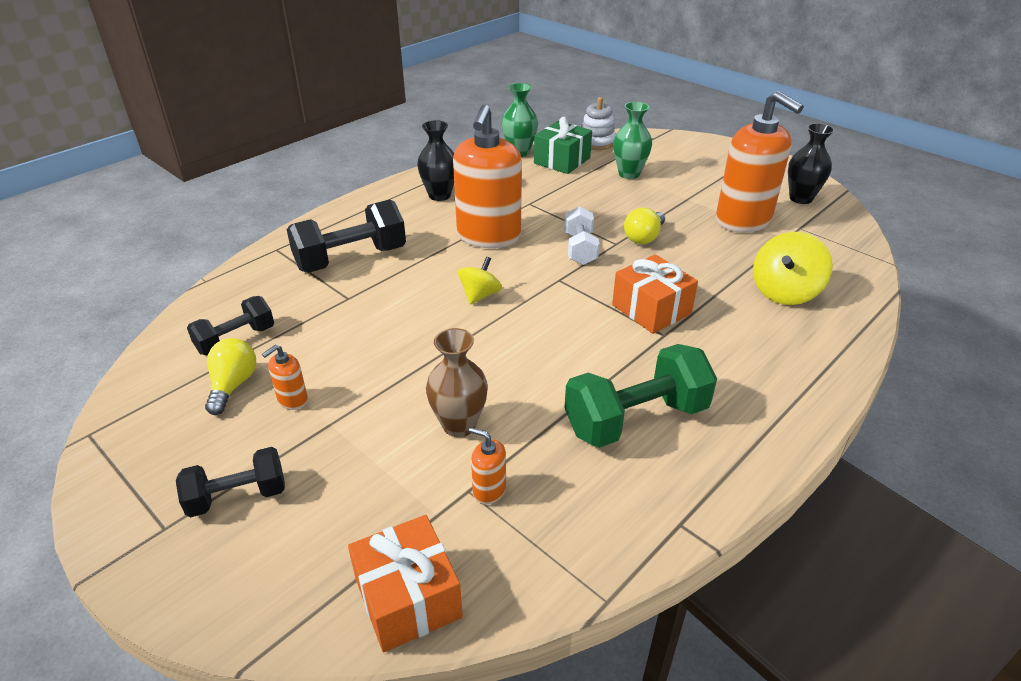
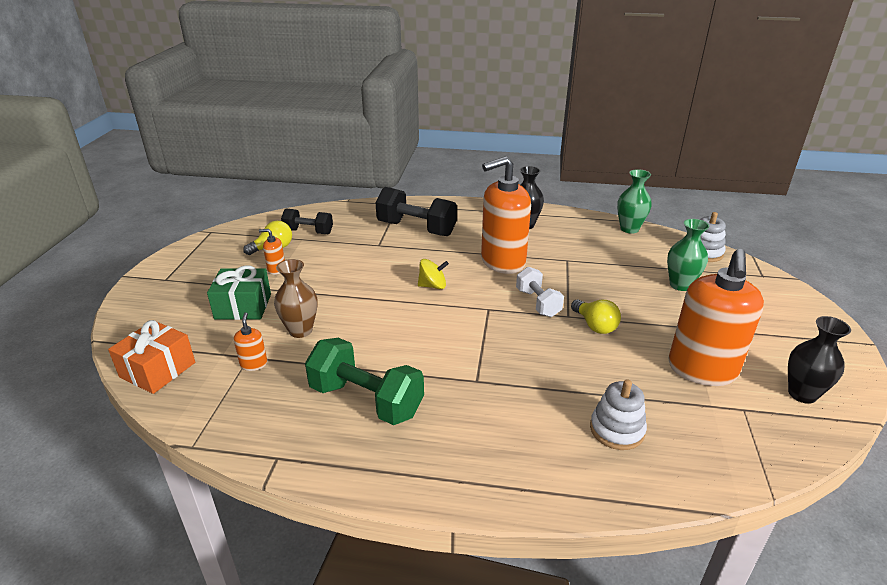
camera: 55 degrees right, 5 degrees down
(237, 496) = (196, 288): black dumbbell -> none
(562, 161) = (648, 249): green gift -> green gift (243, 306)
(580, 249) = (538, 303): white dumbbell -> white dumbbell turned 75 degrees counterclockwise
(643, 237) = (595, 326): yellow light bulb -> yellow light bulb turned 120 degrees counterclockwise
(651, 309) = (501, 363): orange gift -> none
(784, 292) = (617, 430): yellow spinning top -> white stacking toy

